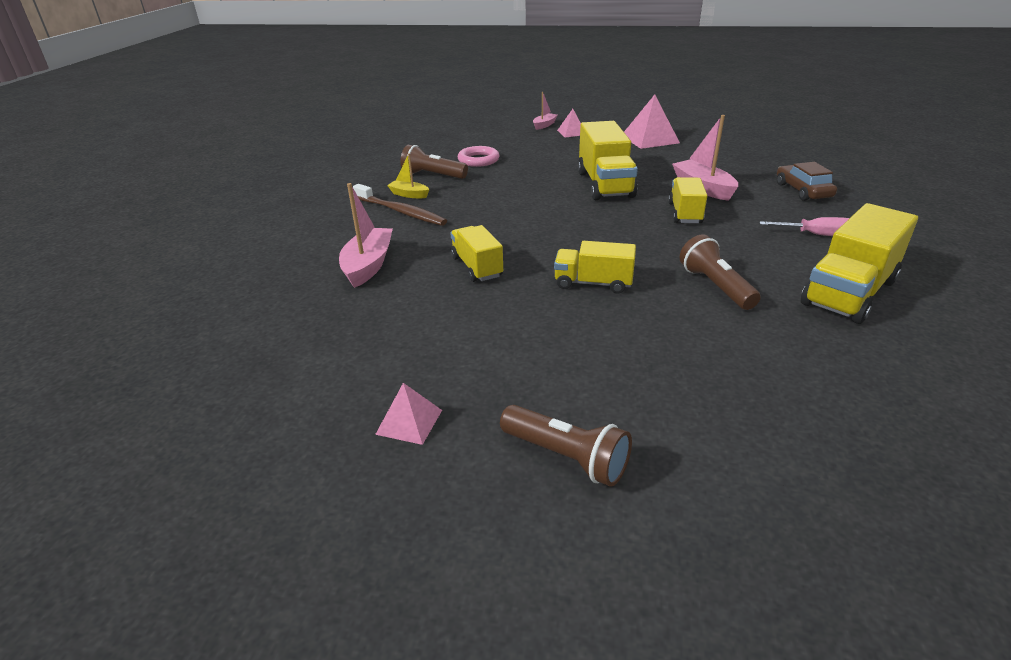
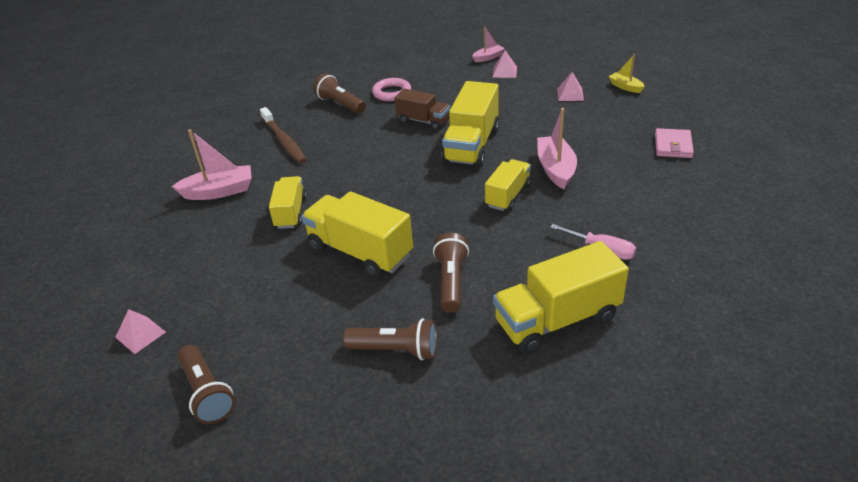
camera: 25 degrees right, 5 degrees up
(368, 265) = (219, 191): pink boat -> pink boat turned 45 degrees clockwise
(409, 194) = (305, 123): yellow boat -> yellow boat (625, 87)
(536, 175) = (423, 121): none -> brown truck
(593, 283) = (360, 252): yellow truck -> yellow truck, size x1.64
(650, 139) = (570, 94): pink pyramid -> pink pyramid, size x0.57
(733, 355) = (396, 350): none -> brown flashlight
(778, 158) = (673, 146): none -> pink wallet
(803, 191) = (649, 193): brown car -> none

